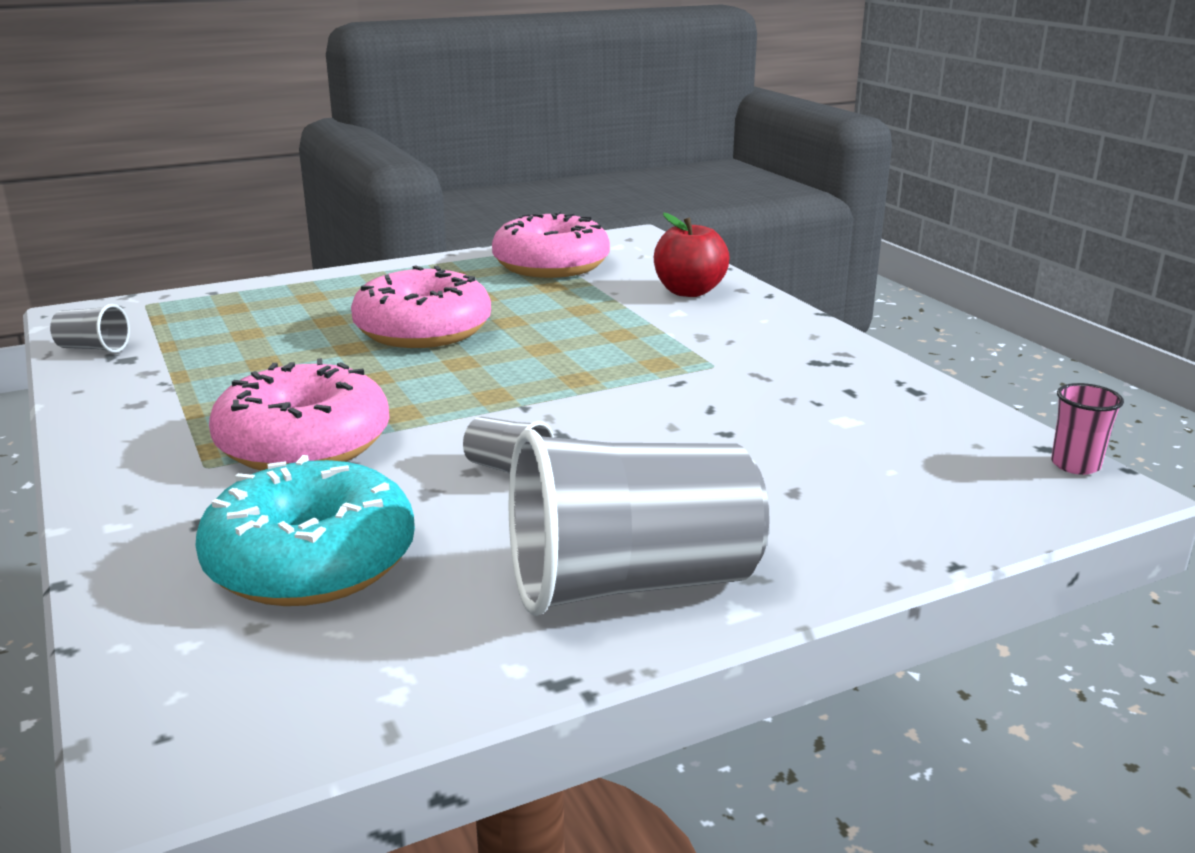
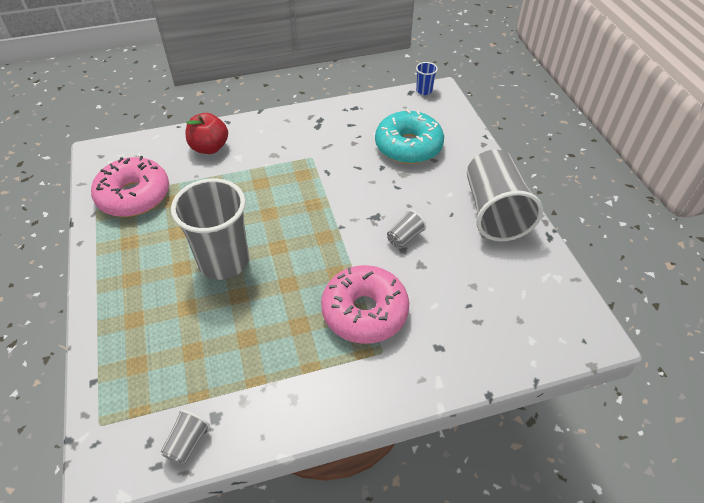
camera: 80 degrees left, 25 degrees up
(311, 561) = (475, 304): turquoise donut -> turquoise donut (408, 146)
(423, 330) = (224, 261): pink donut -> grey cup
(1075, 465) = (424, 91): pink cup -> blue cup

